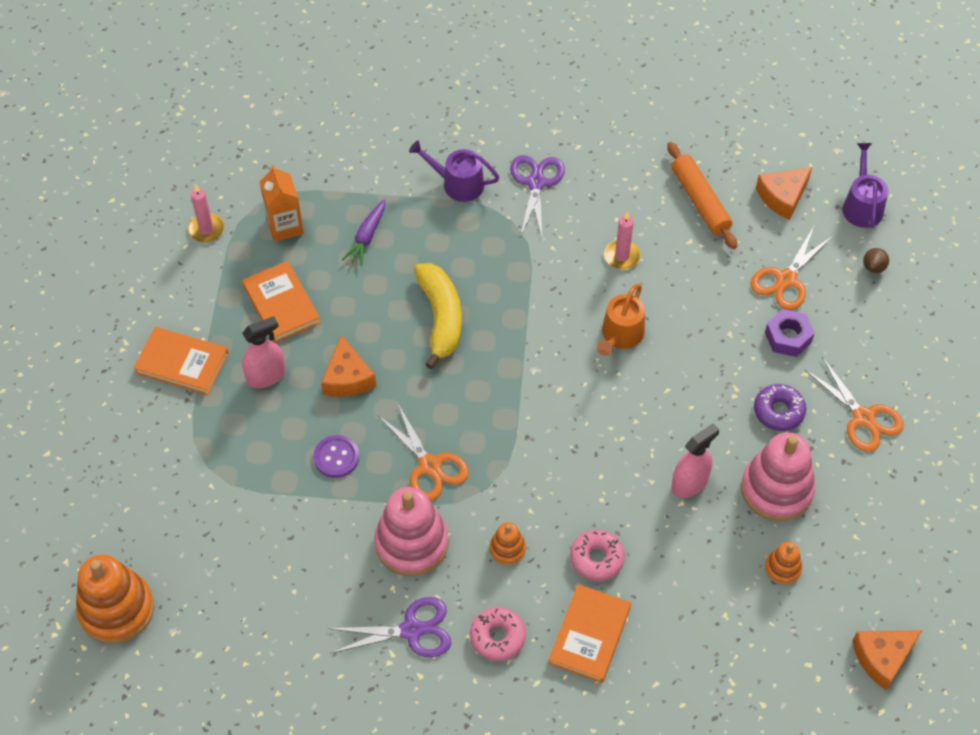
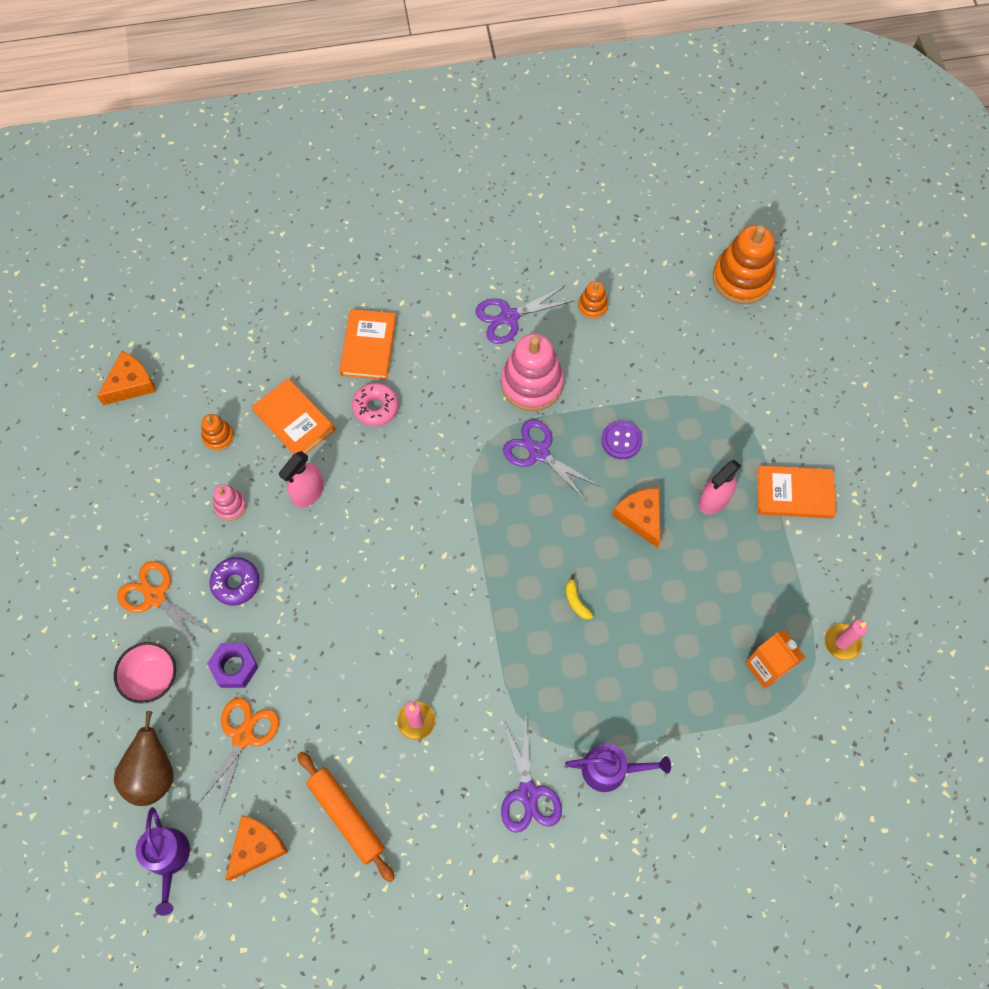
camera: 165 degrees right, 10 degrees up
(281, 304) = (732, 577): orange book -> orange book (294, 420)
(367, 237) = (680, 675): purple carrot -> none
(429, 466) = (538, 452): orange scissors -> purple scissors
(440, 318) = (576, 601): yellow banana -> yellow banana, size x0.40
(497, 637) = (440, 328): pink donut -> none
(507, 549) = (451, 397): orange stacking toy -> orange stacking toy (592, 306)
(620, 335) = (399, 627): orange watering can -> none
(776, 489) = (230, 506): pink stacking toy -> pink stacking toy, size x0.49
(870, 346) = (152, 678): none -> pink bowl
(872, 269) = (153, 774): brown pear -> brown pear, size x2.07

